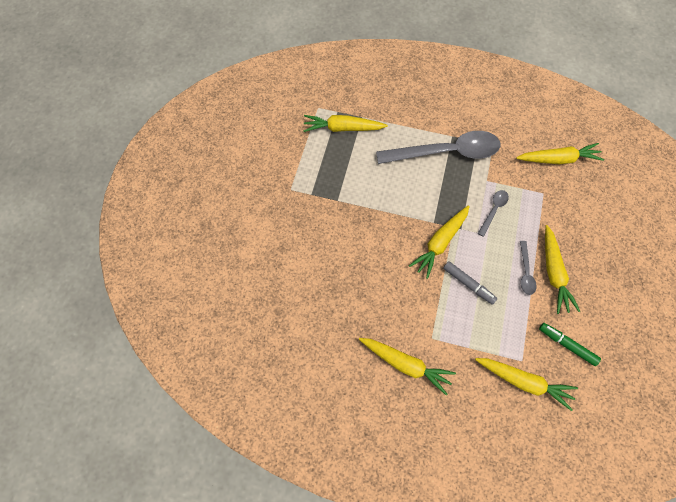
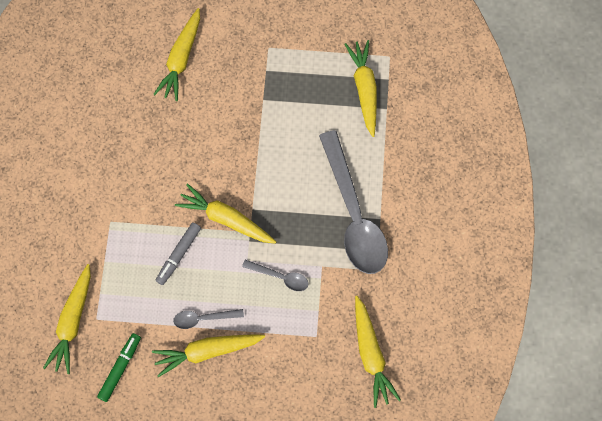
camera: 80 degrees right, 5 degrees up
(405, 364) = (78, 197): yellow carrot -> yellow carrot (181, 59)

